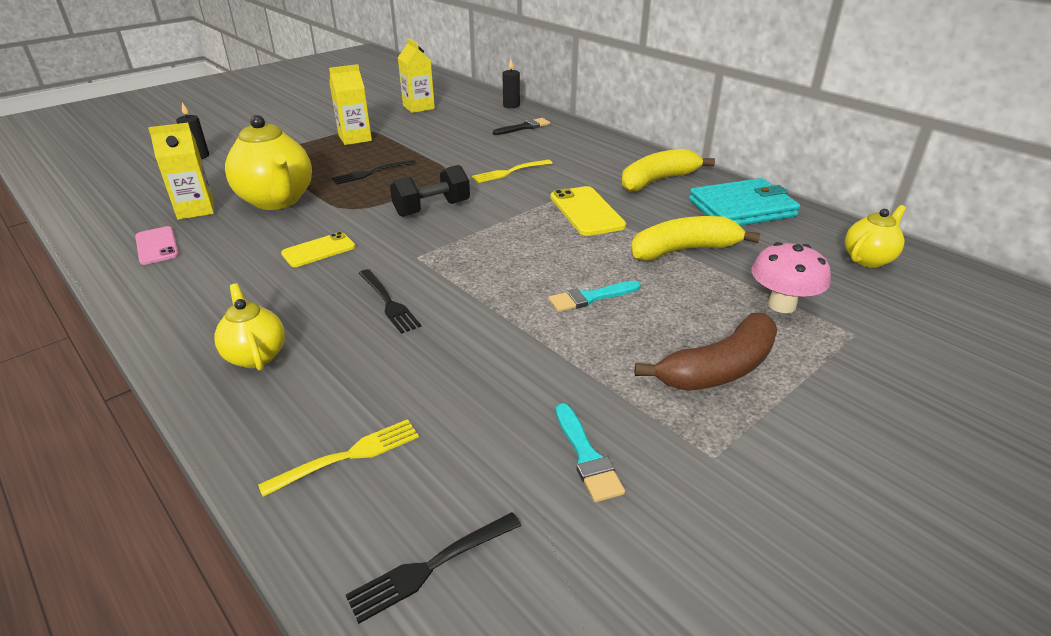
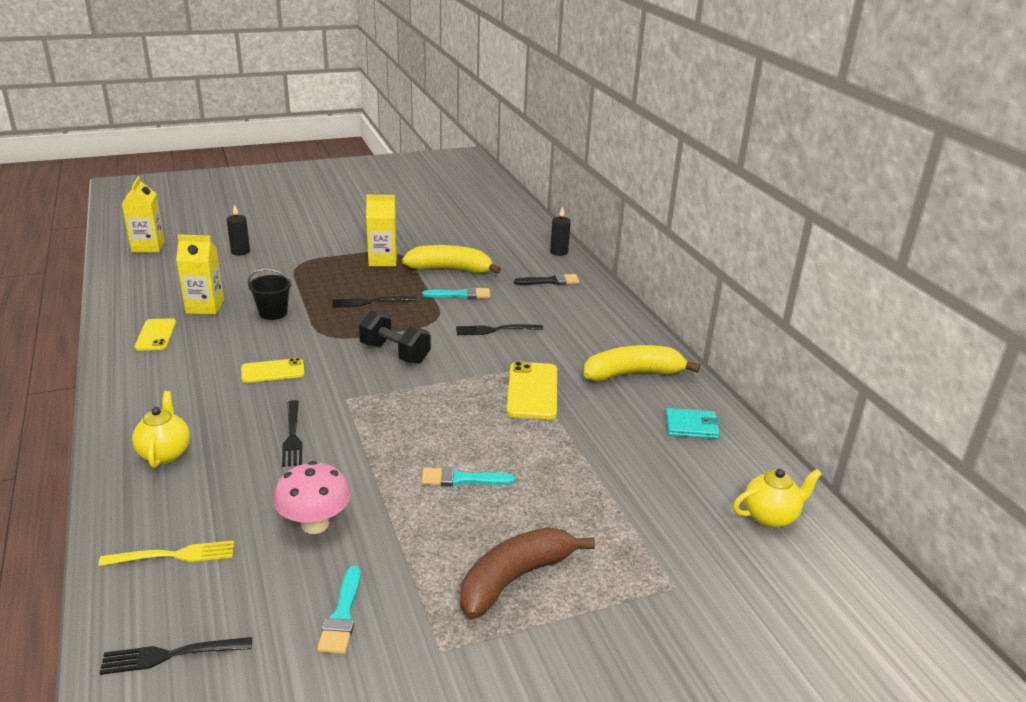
camera: 20 degrees right, 5 degrees down
(157, 246) = (156, 335): pink phone -> yellow phone
(277, 200) = (273, 313): yellow teapot -> black bucket
(418, 107) = (466, 236): yellow carton -> yellow carton (148, 246)
(432, 209) = (395, 353): black dumbbell -> black dumbbell turned 45 degrees clockwise
(453, 151) = (461, 295): none -> turquoise brush
(510, 172) = (495, 330): yellow fork -> black fork
(684, 250) = (589, 456): yellow banana -> yellow banana (450, 269)
(718, 369) = (515, 579): brown banana -> brown banana turned 150 degrees clockwise
(742, 208) = (691, 426): turquoise wallet -> turquoise wallet, size x0.54
(781, 305) = (632, 537): pink mushroom -> pink mushroom (315, 524)

